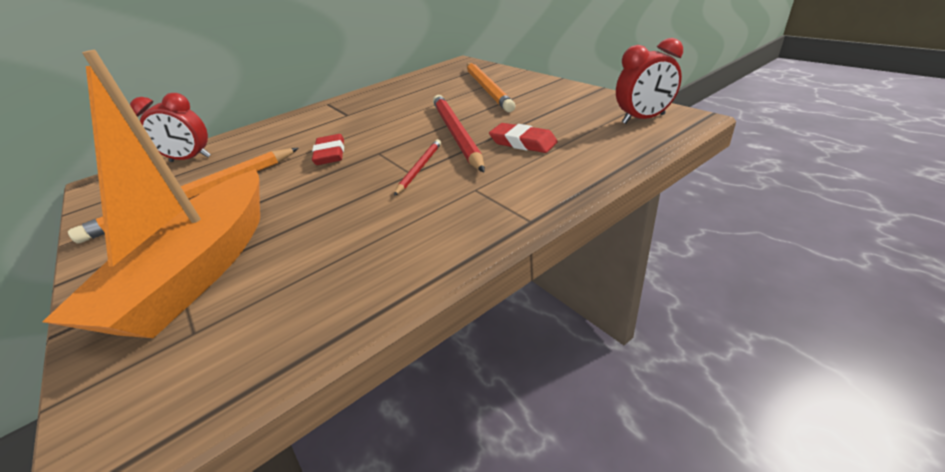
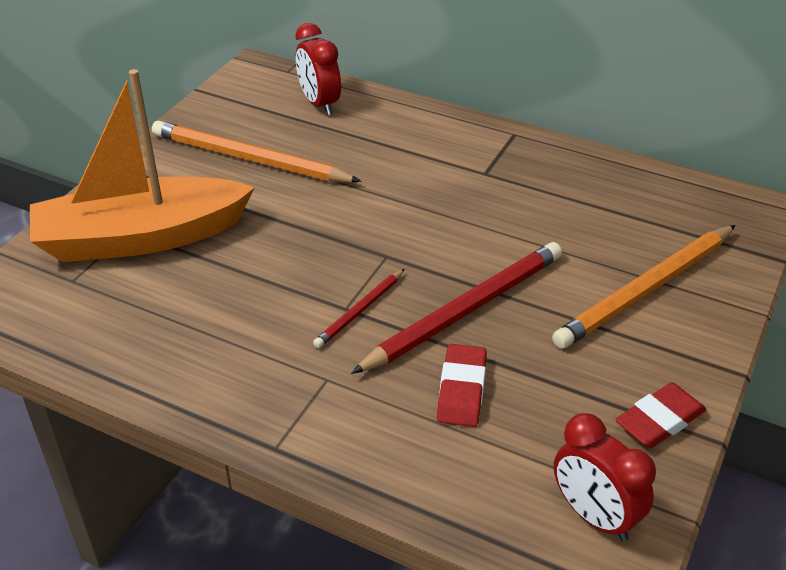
camera: 60 degrees right, 5 degrees up
(330, 154) = (369, 214): red eraser -> red eraser (659, 420)
(419, 168) = (360, 311): red pencil -> red pencil turned 135 degrees clockwise

